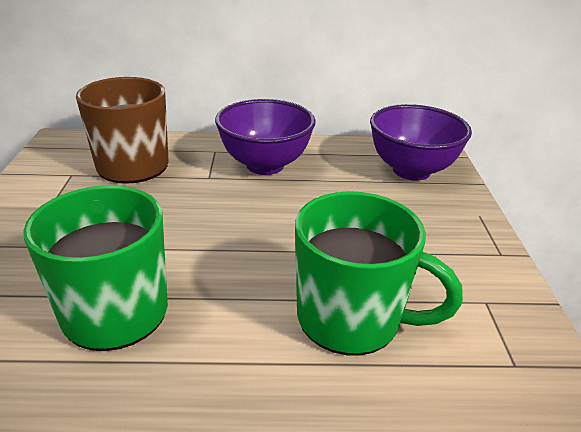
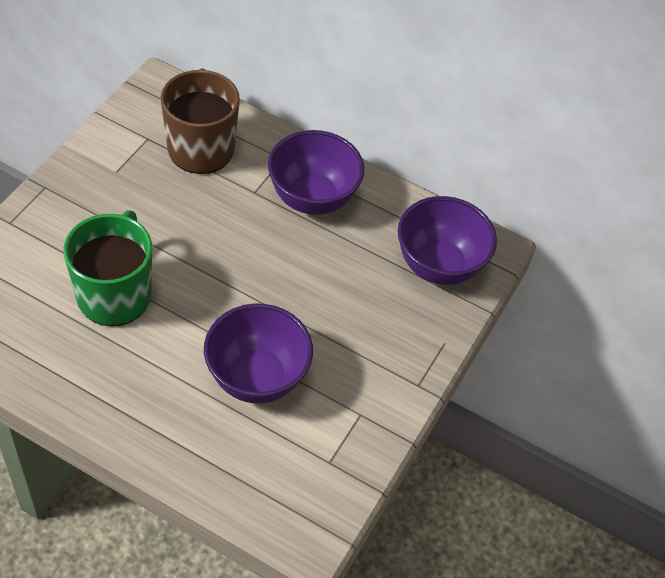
camera: 25 degrees right, 20 degrees up
(352, 318) = (256, 378): green mug -> purple bowl

